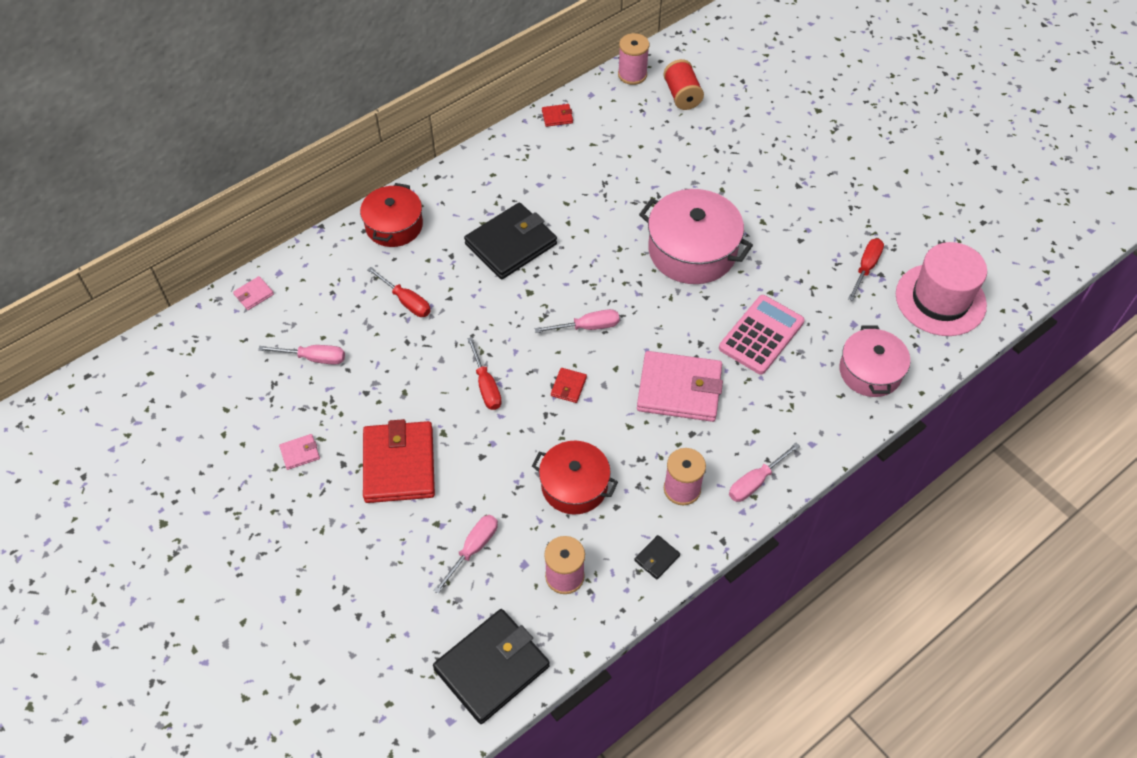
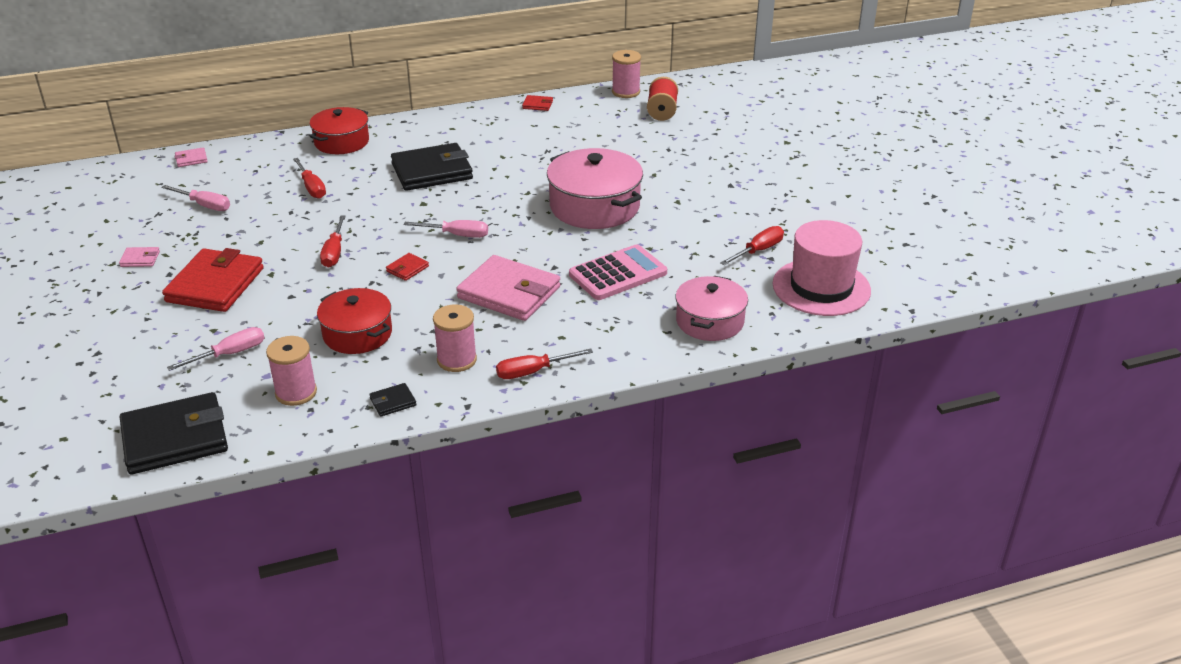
camera: 20 degrees right, 20 degrees down
(755, 482) = (533, 372): pink screwdriver -> red screwdriver

